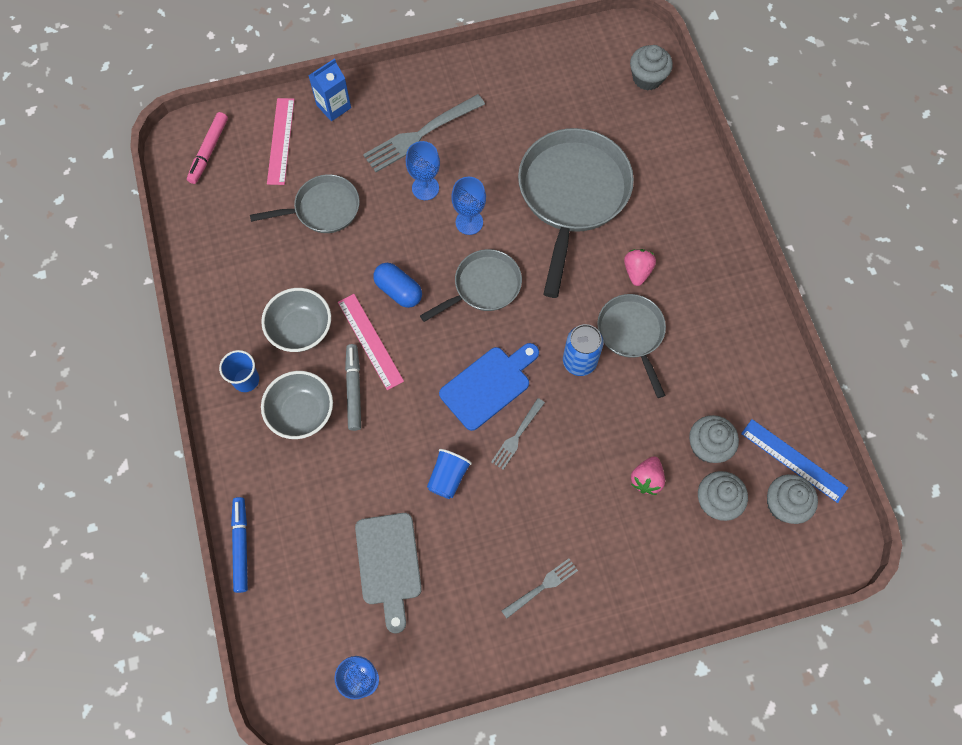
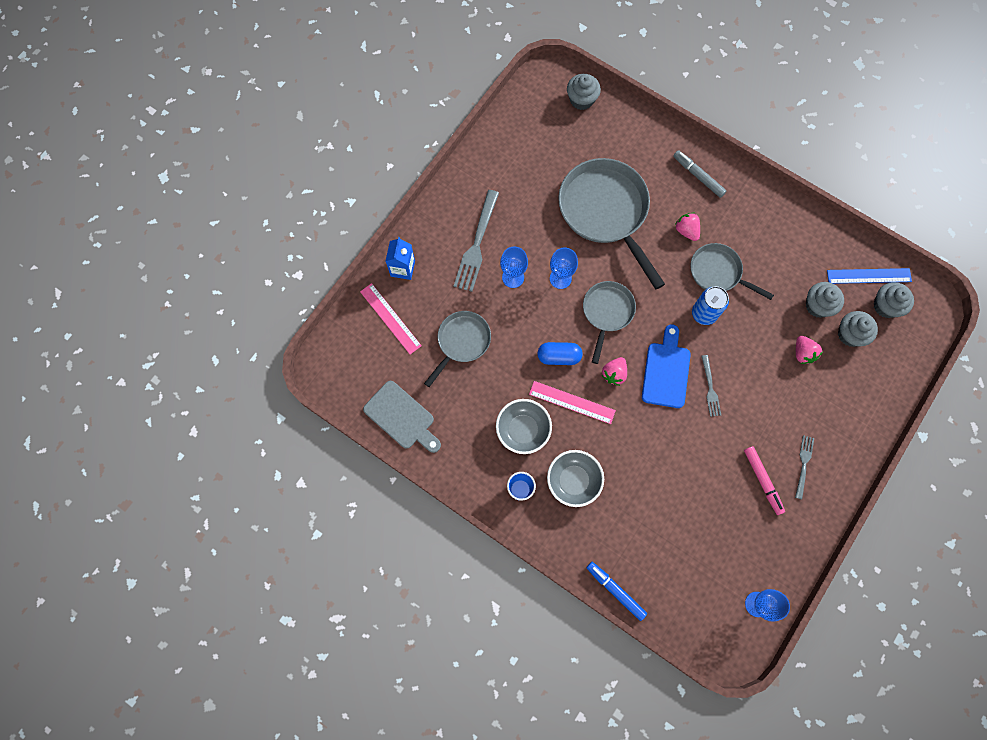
camera: 40 degrees left, 5 degrees up
(209, 151) = (349, 362): pink marker -> pink marker (762, 481)
(354, 389) = (590, 440): grey marker -> grey marker (698, 176)
(389, 564) = (709, 525): grey cutting board -> grey cutting board (402, 417)
(435, 347) = (614, 374): none -> pink strawberry
(448, 477) = (695, 446): blue cup -> none

